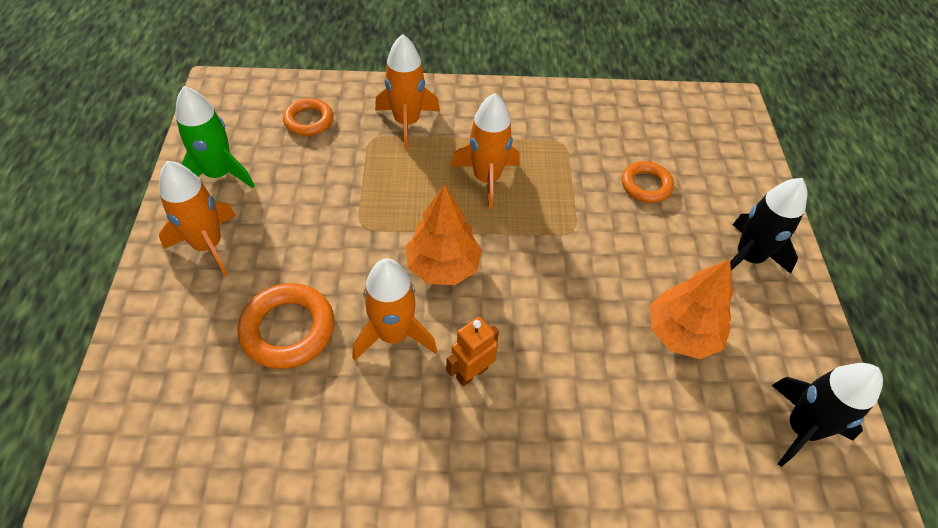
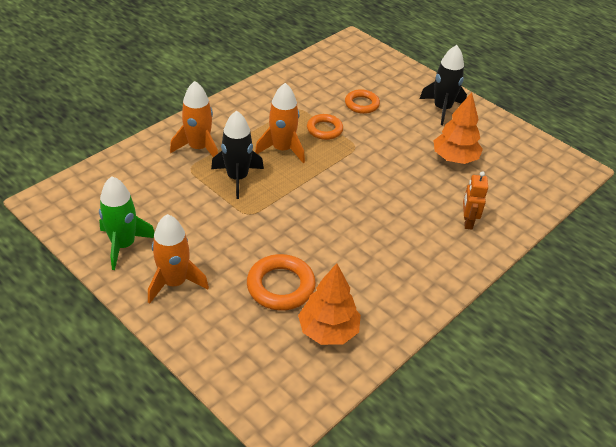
camera: 45 degrees left, 10 degrees down
(309, 120) = (137, 183): orange ring -> orange ring (324, 129)
(394, 334) = (335, 249): orange rocket -> none
(443, 266) = (317, 204): orange tree -> orange tree (328, 331)
(471, 373) = (392, 238): orange robot -> orange robot (467, 222)
(801, 428) = (537, 163): black rocket -> black rocket (237, 178)

